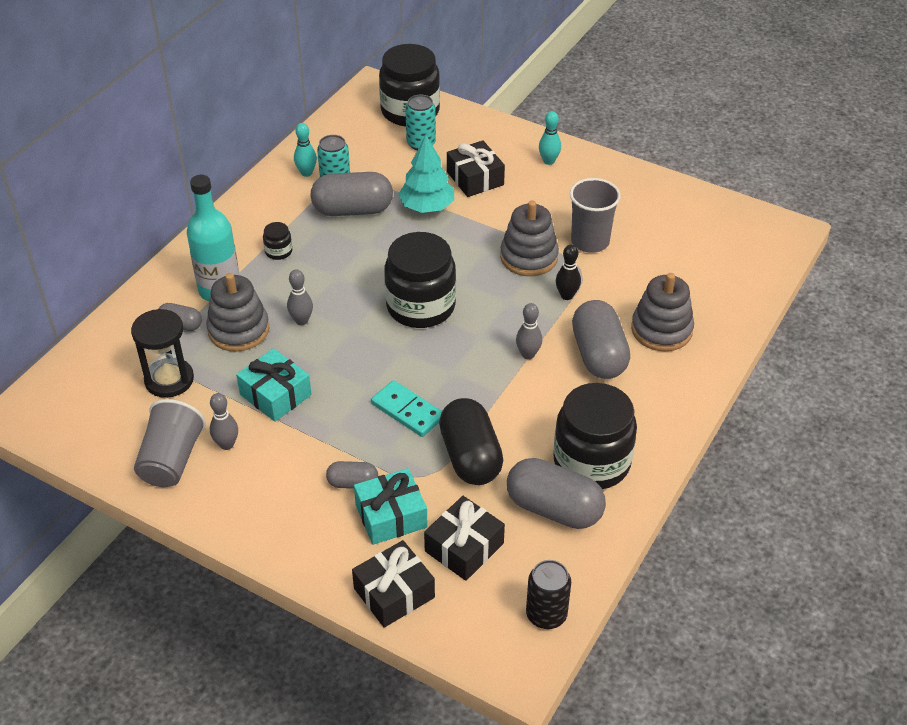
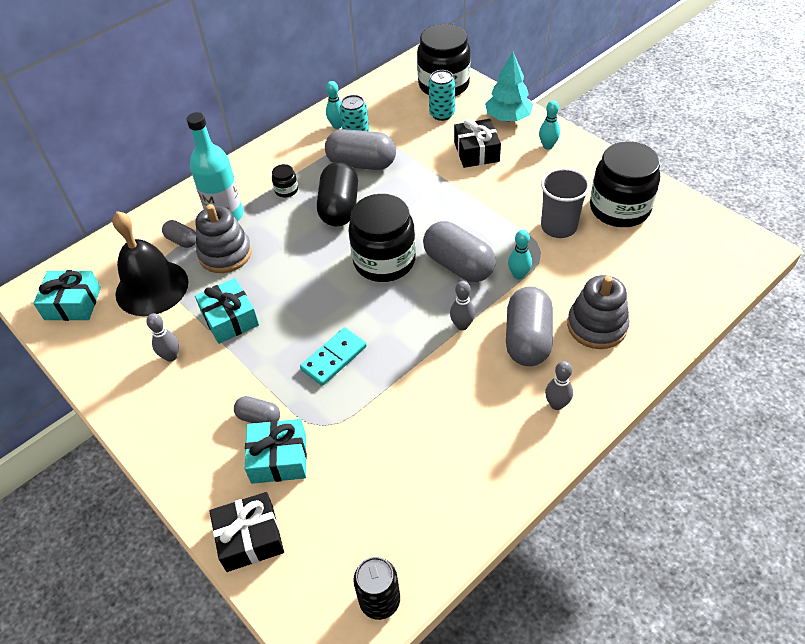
camera: 20 degrees right, 5 degrees up
(82, 413) = (73, 303): none -> turquoise gift
(169, 380) = (152, 287): black hourglass -> black bell
(171, 460) = (121, 361): grey cup -> none
(301, 321) = (279, 255): grey bowling pin -> grey bowling pin (556, 404)
(407, 411) = (334, 358): turquoise domino -> turquoise domino turned 75 degrees clockwise
(427, 207) = (425, 171): turquoise tree -> turquoise tree (508, 118)
(464, 547) = (331, 507): black gift -> none
(470, 457) = (372, 416): black capsule -> black capsule (339, 208)
(529, 257) = (497, 232): grey stacking toy -> none
(554, 508) = (429, 488): grey capsule -> grey capsule (458, 265)
(566, 295) = (518, 275): black bowling pin -> turquoise bowling pin
(591, 462) = (482, 447): black jar -> black jar (619, 208)

